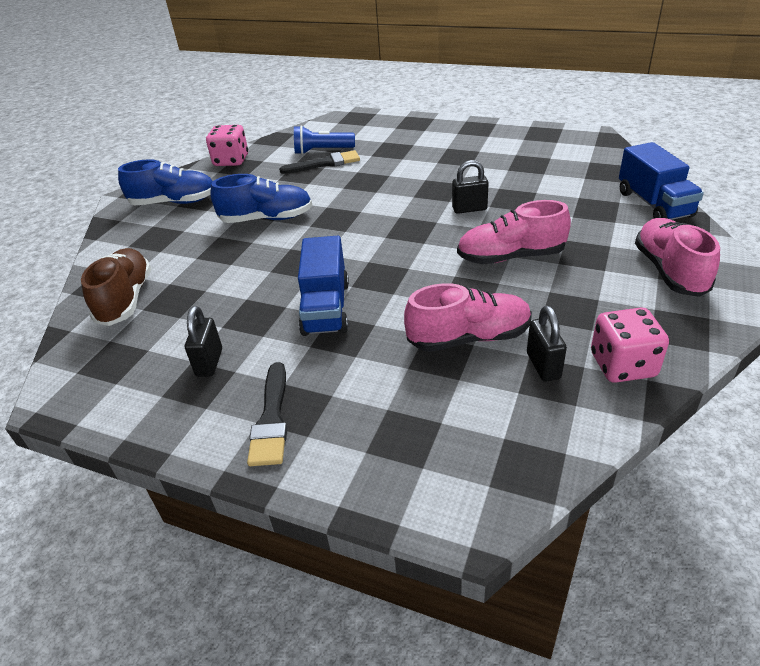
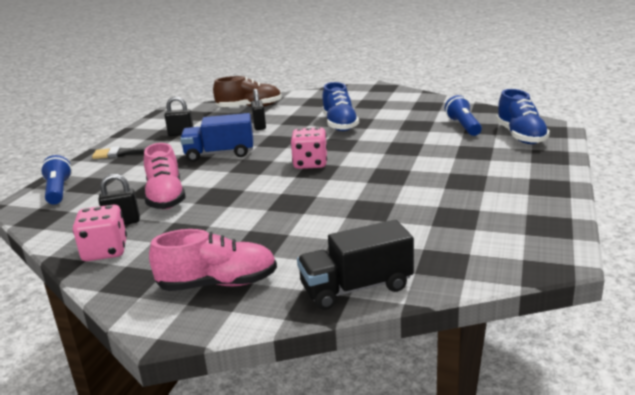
camera: 85 degrees right, 15 degrees down
(174, 202) = (366, 97): blue shoe -> blue shoe (520, 136)
(231, 161) = (436, 101): pink dice -> pink dice (310, 164)
(325, 163) = (437, 130): black brush -> none
(424, 476) = (58, 191): none -> blue flashlight
(469, 209) = (350, 191): black padlock -> black padlock (259, 126)
(511, 257) = (264, 210): pink shoe -> none
(654, 204) = (356, 288): blue truck -> black truck

